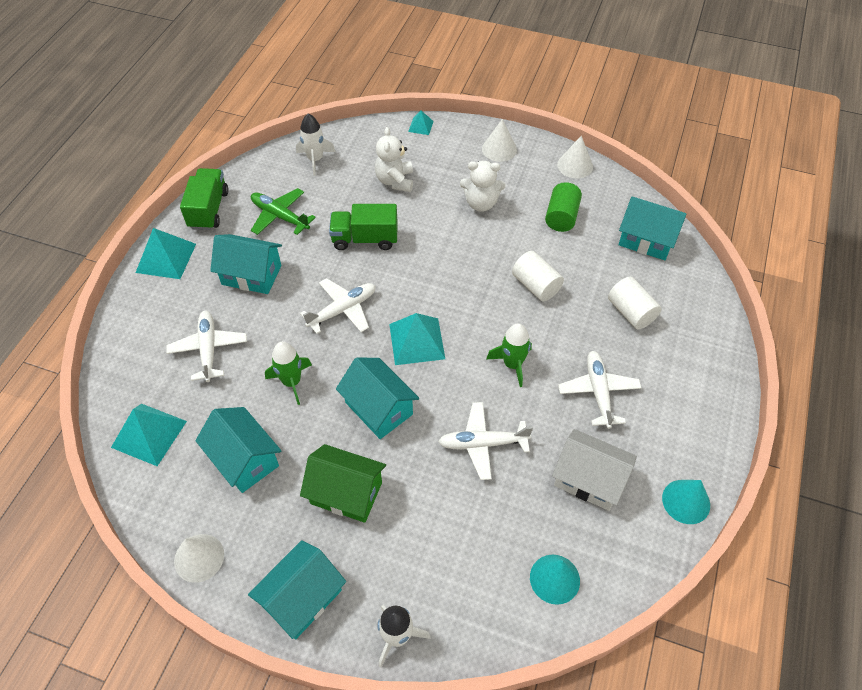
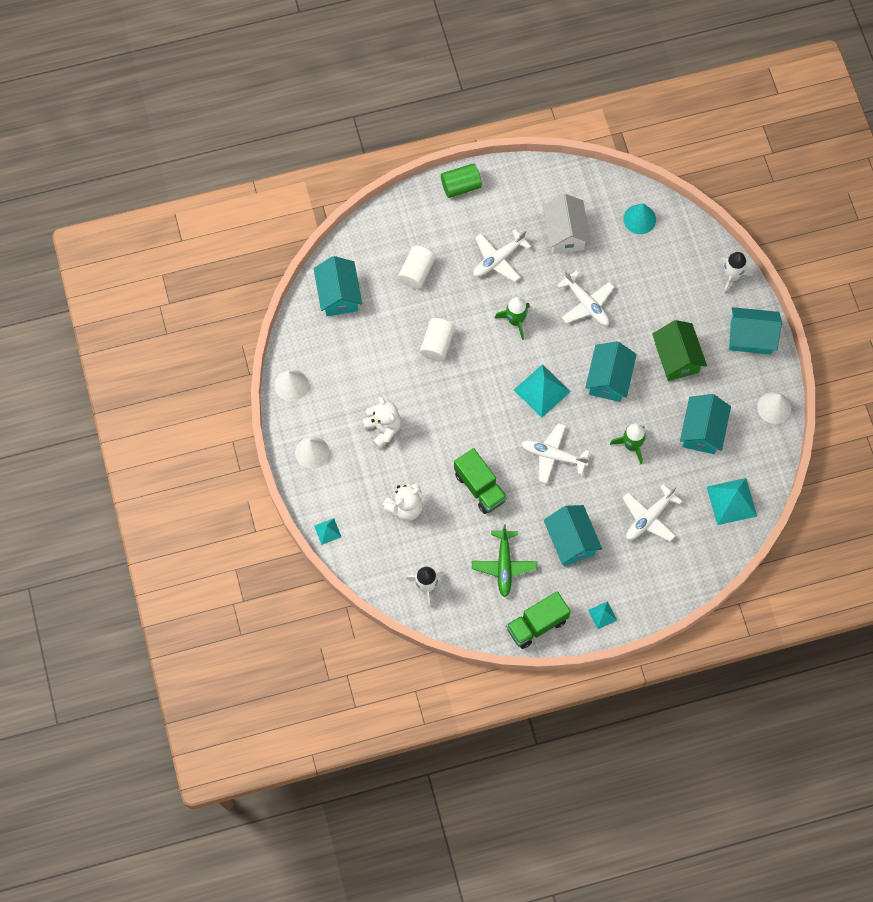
camera: 125 degrees left, 15 degrees up
(166, 258) = (602, 615): turquoise pyramid -> turquoise pyramid, size x0.52
(561, 217) = (356, 364): green cylinder -> green cylinder (461, 186)
(686, 501) = (540, 176): turquoise cone -> none

